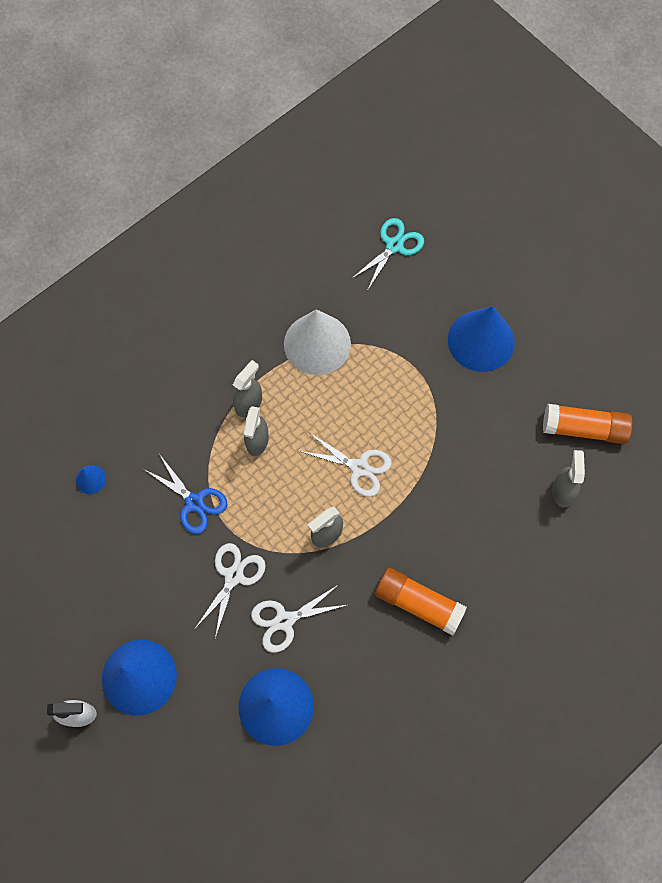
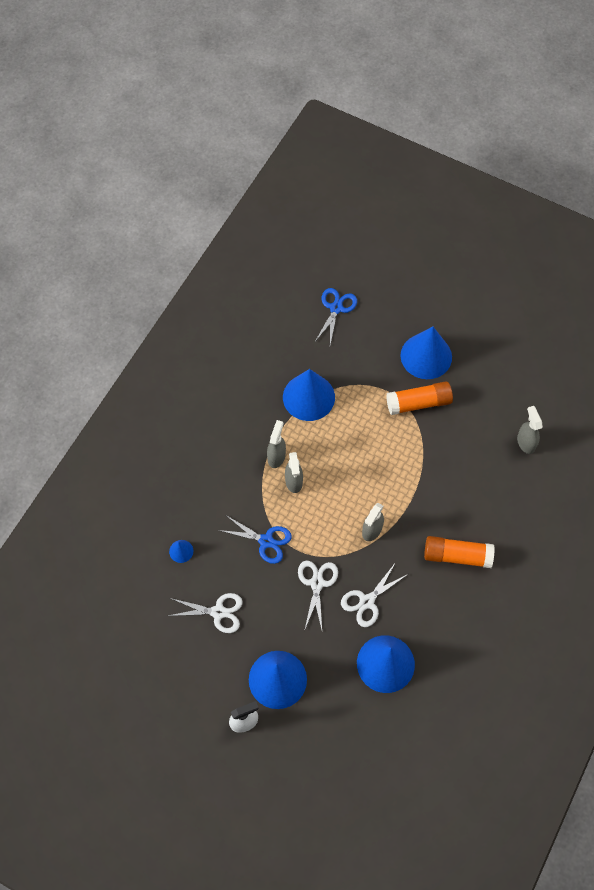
camera: 20 degrees left, 5 degrees down
(317, 344) = (308, 397): white cone -> blue cone
(359, 468) = (376, 475): white scissors -> white scissors (218, 612)
(394, 246) = (336, 308): turquoise scissors -> blue scissors
(584, 428) = (523, 394): orange glue stick -> orange glue stick (418, 403)

